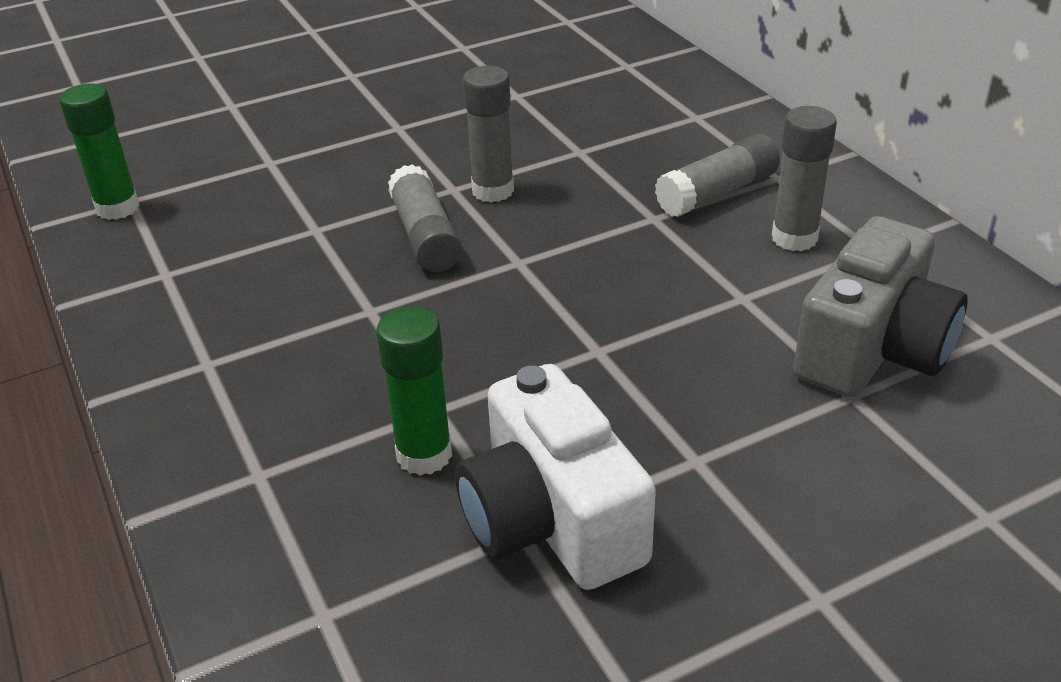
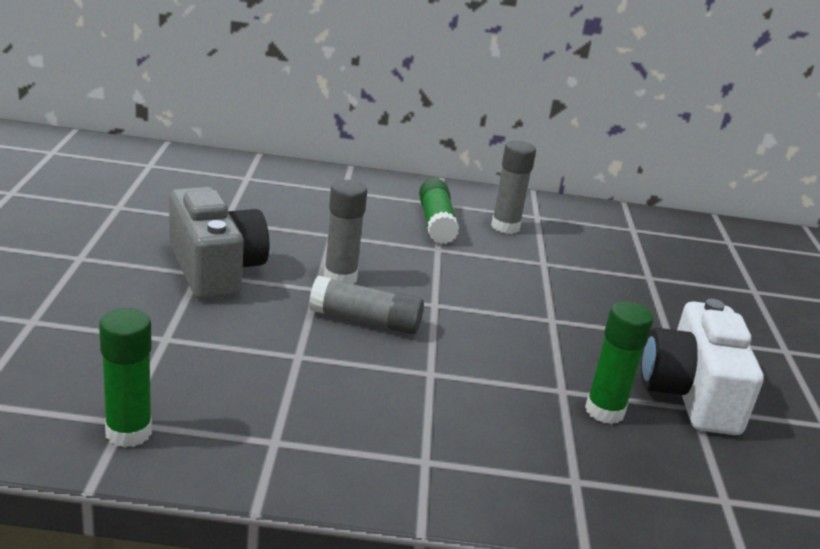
camera: 65 degrees left, 10 degrees down
(551, 520) = (690, 394): white camera -> white camera turned 90 degrees clockwise
(717, 193) = (436, 223): grey glue stick -> green glue stick
(873, 350) = (619, 255): grey camera -> grey camera (215, 269)

